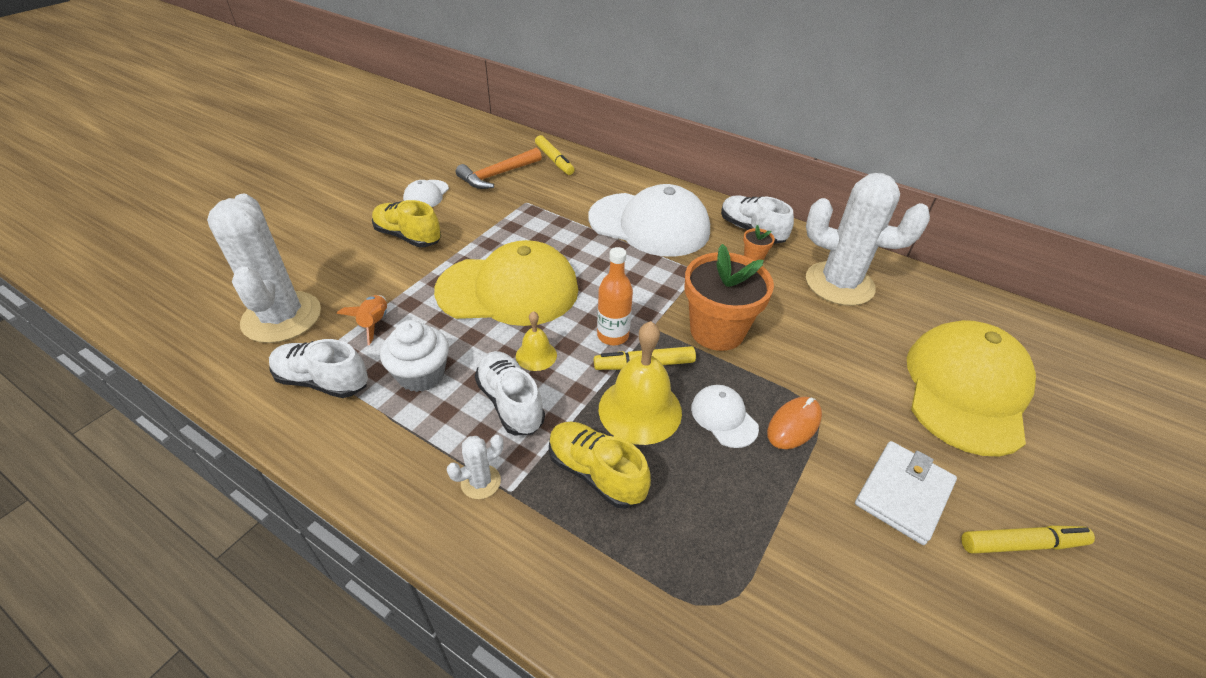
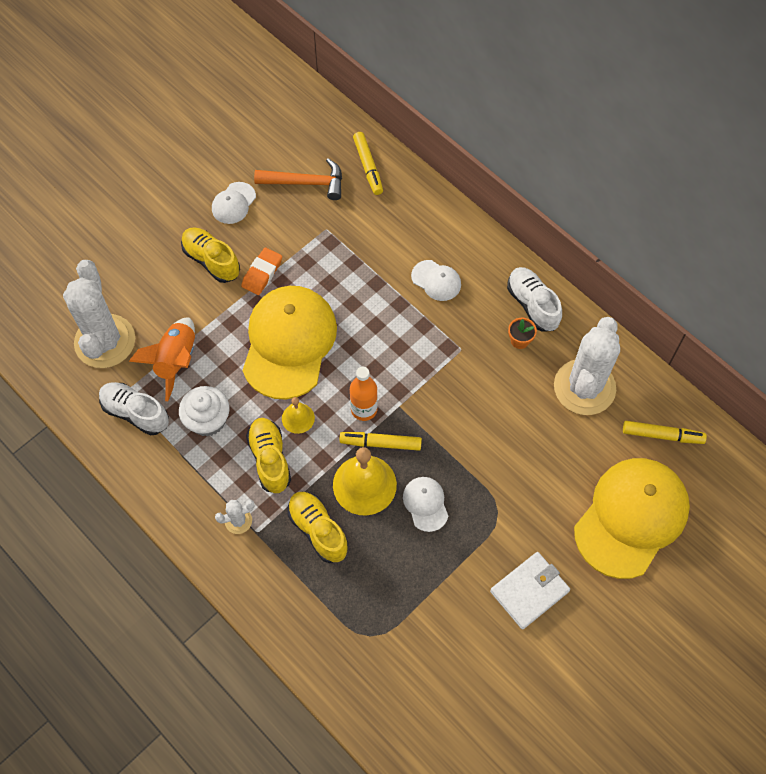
camera: 15 degrees right, 20 degrees up
(374, 323) = (176, 361): orange rocket -> orange rocket, size x1.69
(466, 240) = (262, 273): none -> orange eraser
(497, 175) = (306, 183): orange hammer -> orange hammer turned 150 degrees counterclockwise
(508, 290) = (289, 343): yellow cap -> yellow cap turned 90 degrees counterclockwise
(510, 403) = (270, 459): white shoe -> yellow shoe
(649, 225) = (436, 280): white cap -> white cap, size x0.44
(717, 331) = (452, 420): orange flower pot -> none
(794, 425) = (476, 521): orange mouse -> none
(839, 284) = (584, 387): white cactus -> white cactus turned 75 degrees clockwise
(1021, 544) = (591, 643): yellow marker -> yellow marker (662, 435)

